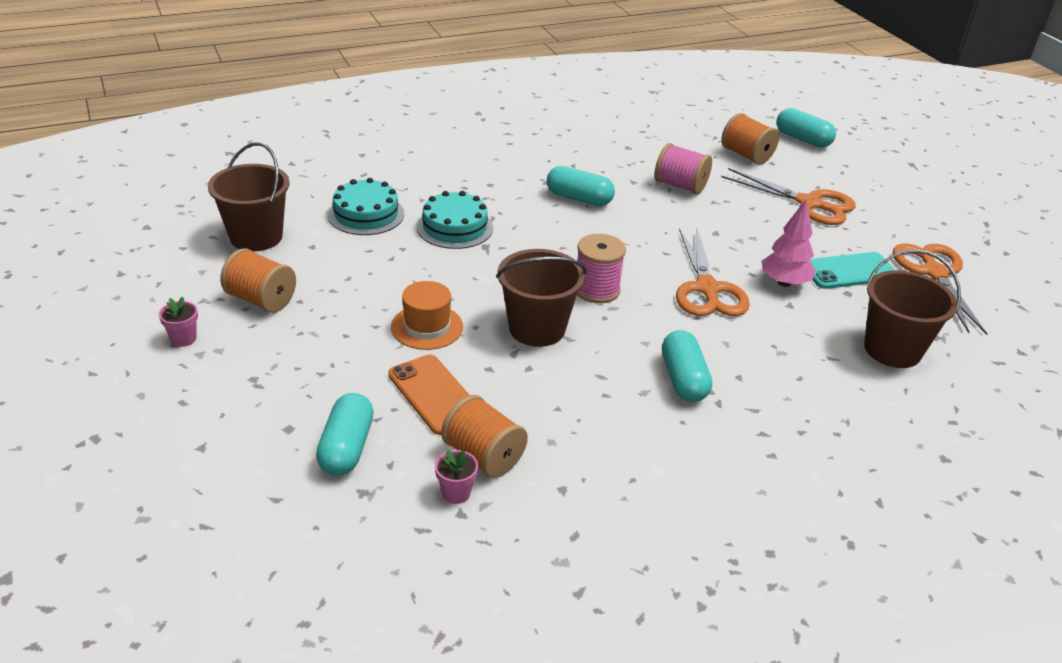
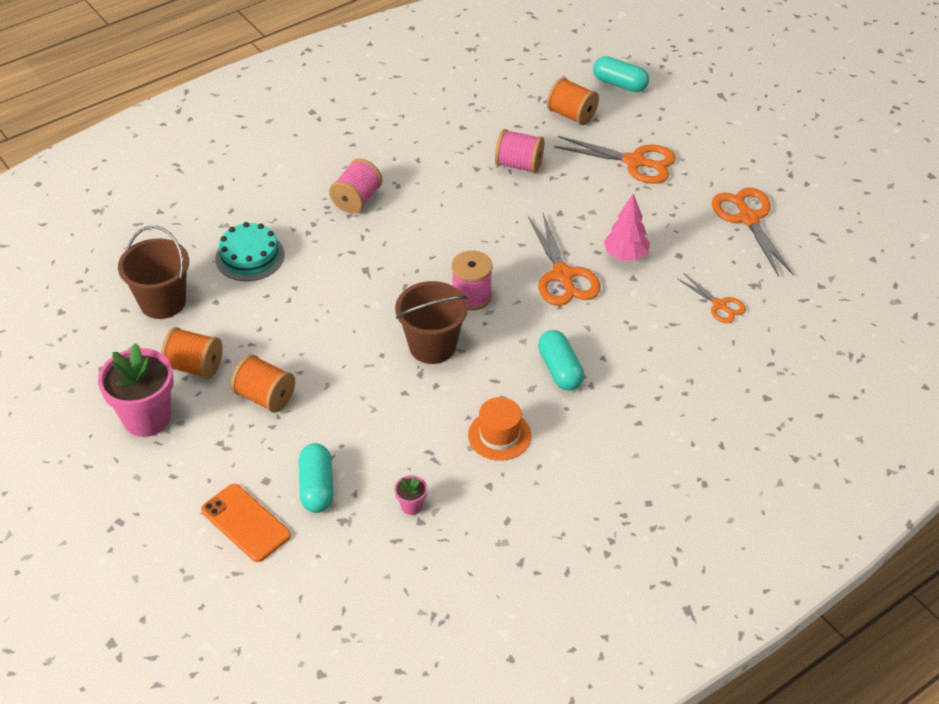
camera: 10 degrees left, 10 degrees up
(183, 339) = (147, 418): pink flower pot -> pink flower pot, size x2.31
(427, 327) = (342, 364): orange hat -> orange hat (499, 435)
(434, 395) = (369, 426): orange phone -> orange phone (245, 523)
(455, 227) = (332, 254): turquoise cake -> none
(483, 456) = (423, 471): orange spool -> orange spool (265, 397)
(498, 186) = (357, 200): none -> pink spool
(579, 199) = (433, 199): turquoise capsule -> none
(849, 271) = (678, 232): turquoise phone -> none
(892, 350) = (720, 305): brown bucket -> orange scissors

